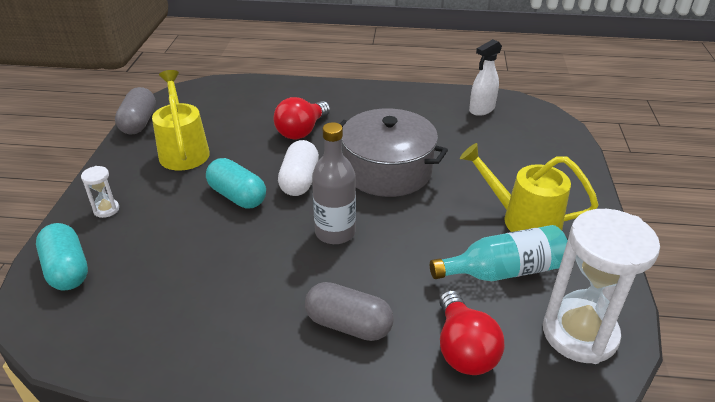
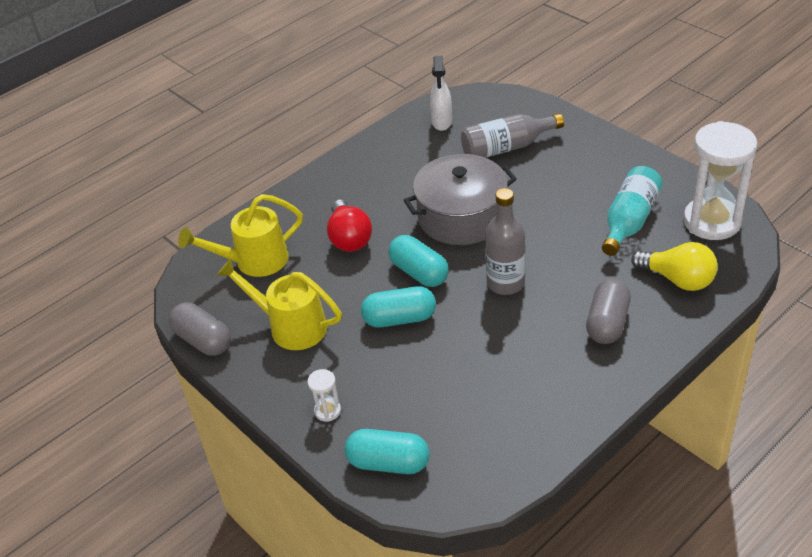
camera: 45 degrees left, 5 degrees up
(299, 180) = (419, 272): white capsule -> turquoise capsule
(348, 324) = (607, 323): grey capsule -> grey capsule turned 45 degrees counterclockwise
(463, 349) = (677, 279): red light bulb -> yellow light bulb
(498, 153) = (506, 147): none -> grey bottle
(522, 219) = (590, 181): yellow watering can -> yellow watering can (253, 262)

